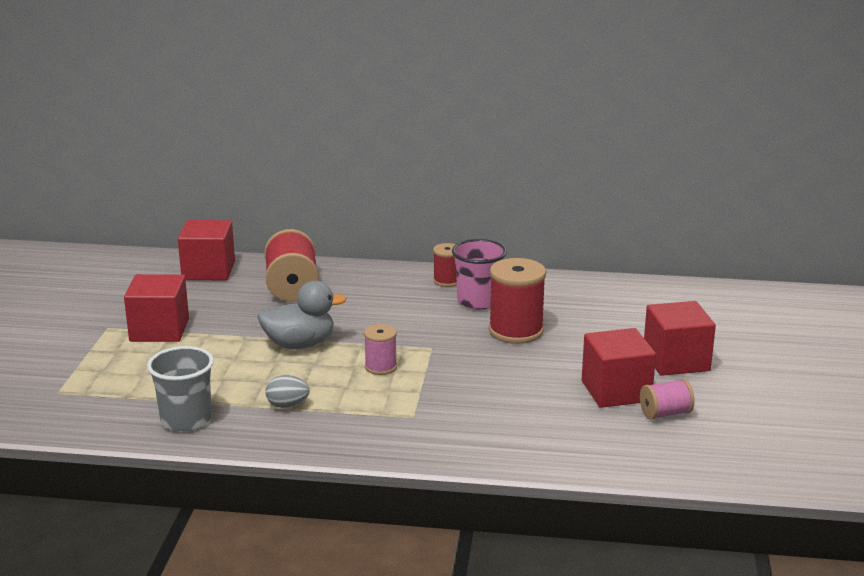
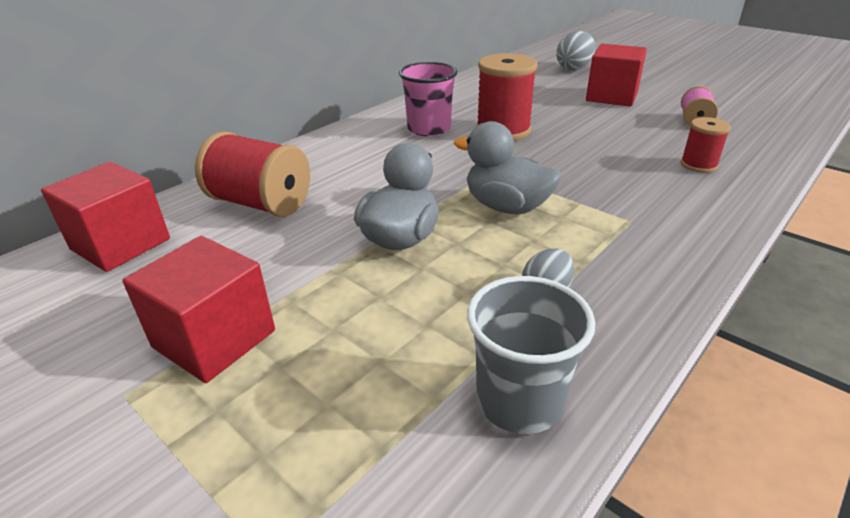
camera: 55 degrees left, 10 degrees up
(381, 367) = (506, 207): pink spool -> grey duck
(447, 281) = (371, 129): red spool -> red spool (698, 165)
(616, 391) = (645, 126): red cube -> none
(738, 324) = (573, 68): none -> grey egg

